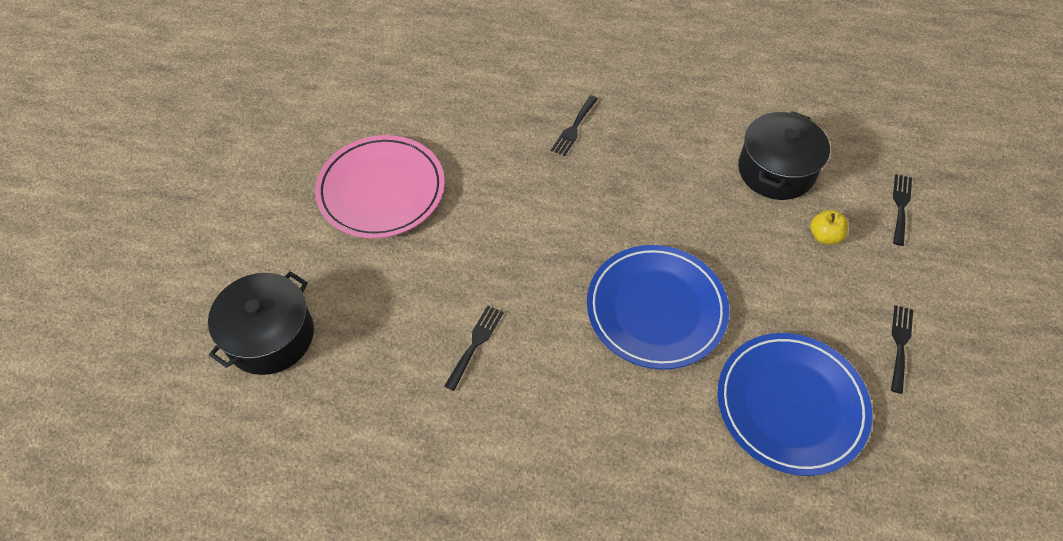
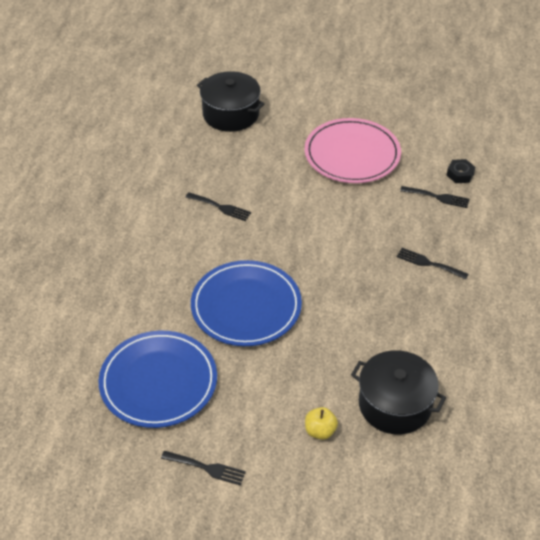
camera: 90 degrees right, 10 degrees down
(428, 89) = (460, 174): none -> black nut
(900, 206) = (359, 501): black fork -> black fork (438, 197)

